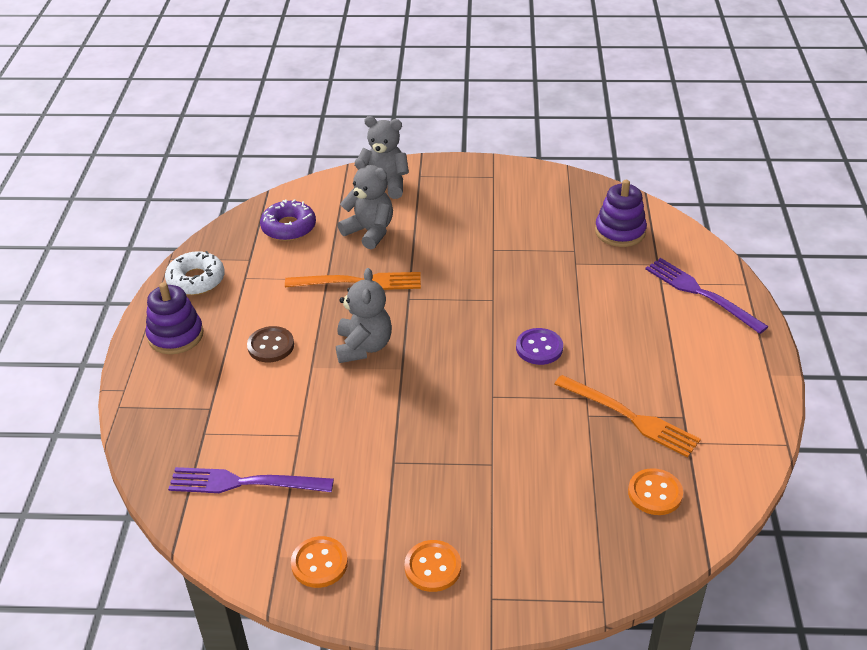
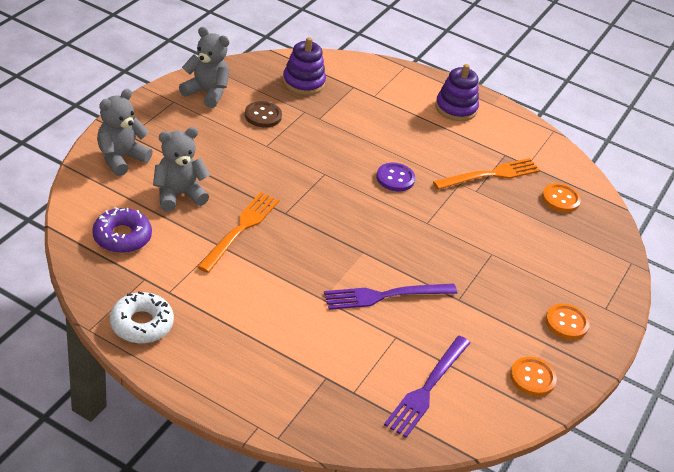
camera: 70 degrees left, 0 degrees up
(175, 335) = (211, 366): purple stacking toy -> purple stacking toy (456, 108)
(271, 346) = (277, 311): brown button -> brown button (263, 116)
(363, 347) = (322, 260): grey teddy bear -> grey teddy bear (207, 93)
(700, 293) = (398, 87): purple fork -> purple fork (385, 296)

